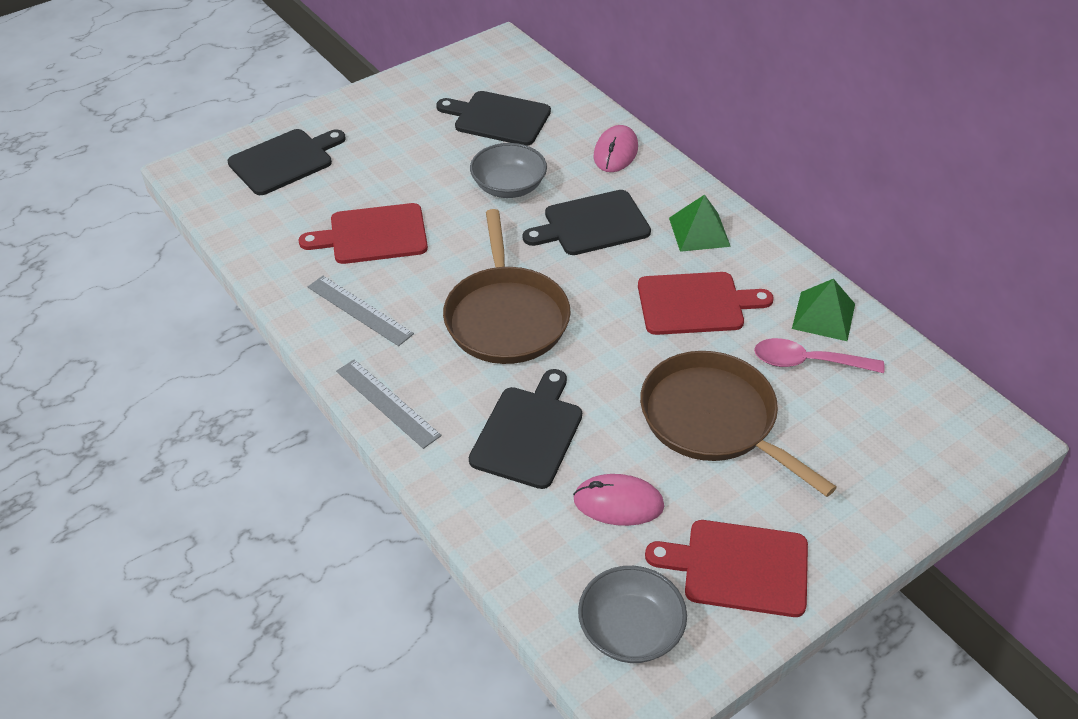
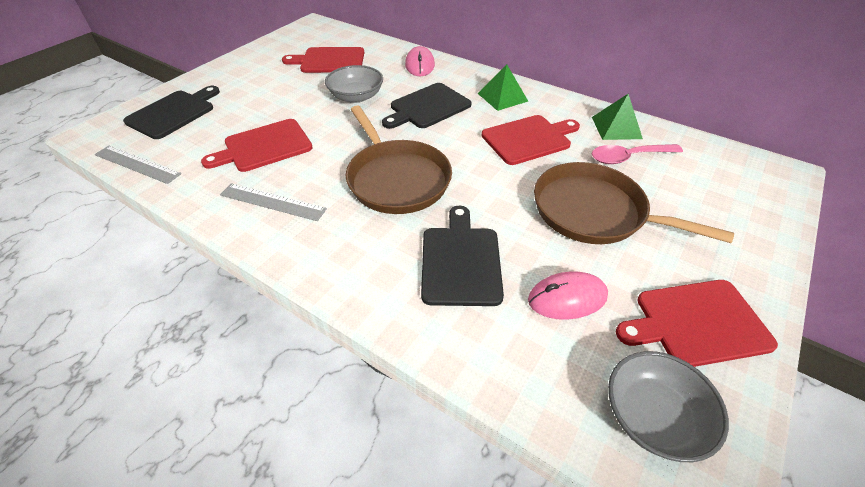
camera: 20 degrees left, 0 degrees up
(387, 403) = (326, 270): grey ruler -> grey ruler (137, 164)
(498, 118) = (329, 61): black cutting board -> red cutting board

